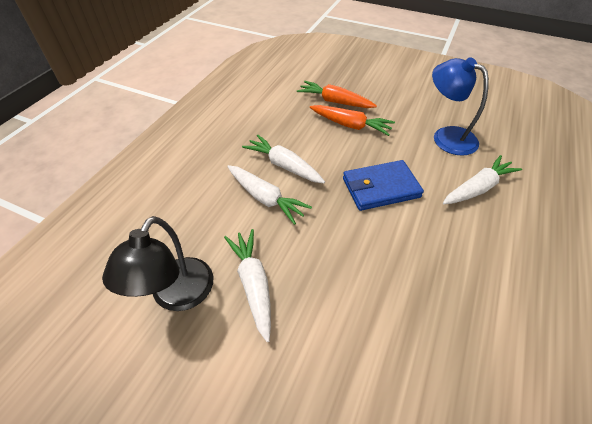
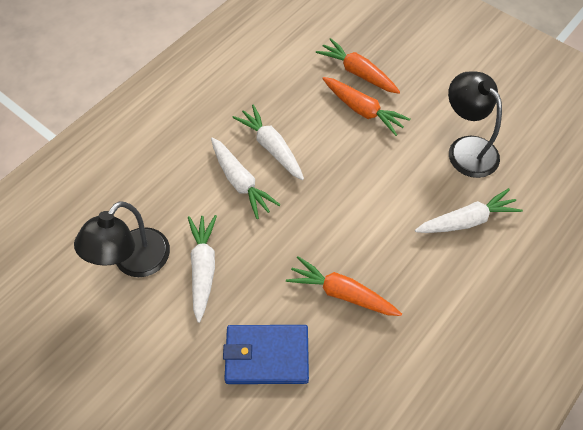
camera: 15 degrees right, 10 degrees up
(380, 188) = (362, 196): blue wallet -> blue wallet (266, 355)
(401, 275) = (341, 293): none -> orange carrot
(446, 136) = (466, 148): blue lamp -> black lamp

